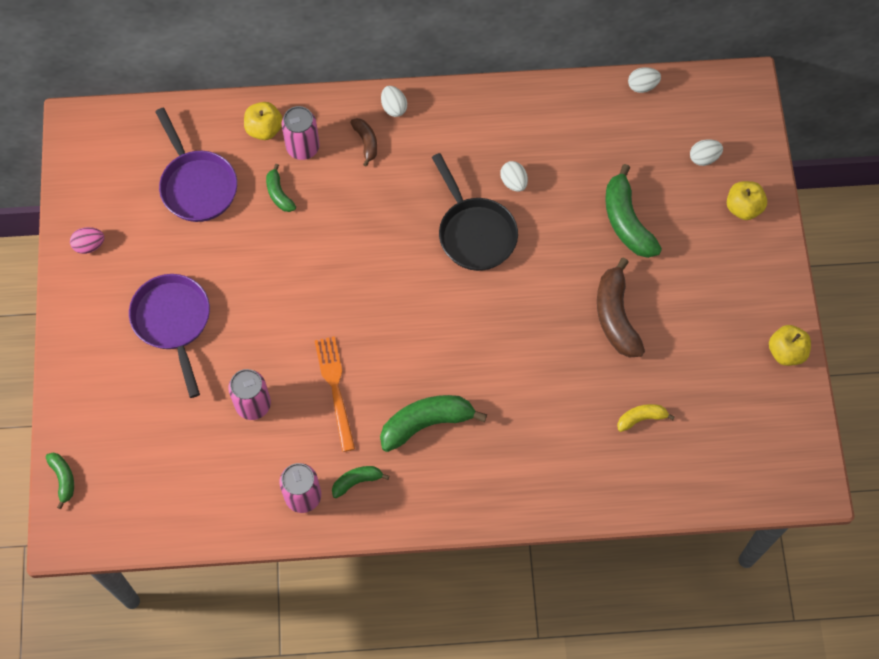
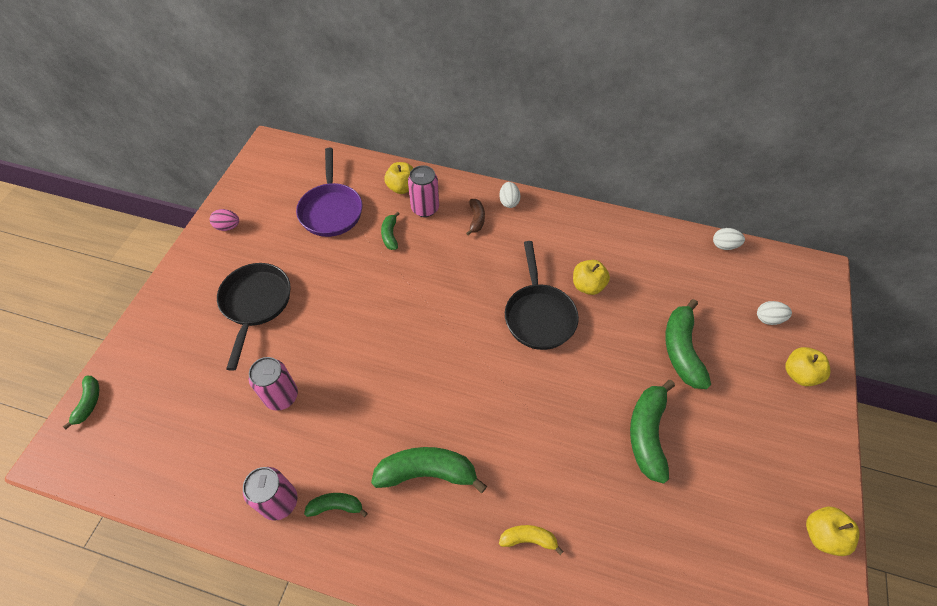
camera: 20 degrees right, 10 degrees down
(173, 322) = (256, 304): purple pan -> black pan
(335, 388) = (359, 408): orange fork -> none
(513, 182) = (587, 286): white egg -> yellow apple
(615, 316) = (647, 433): brown banana -> green banana
(641, 418) = (645, 550): yellow banana -> yellow banana (528, 539)

